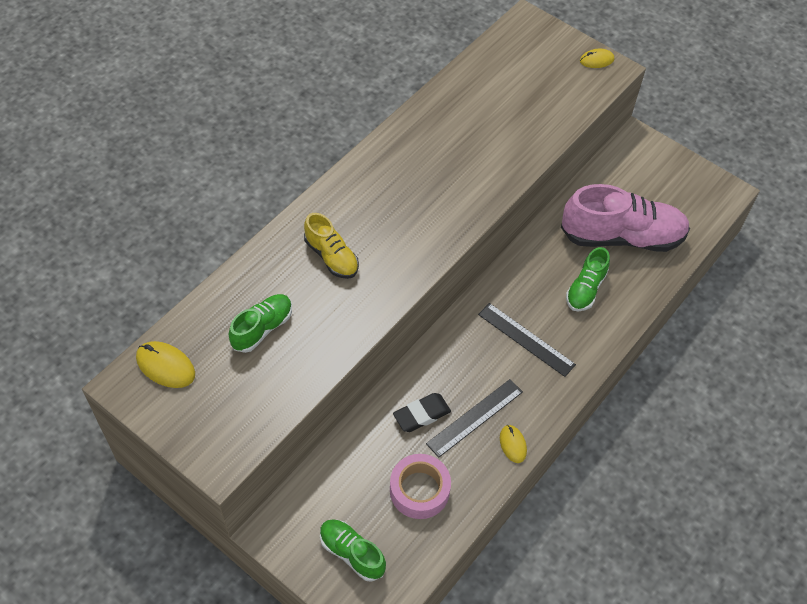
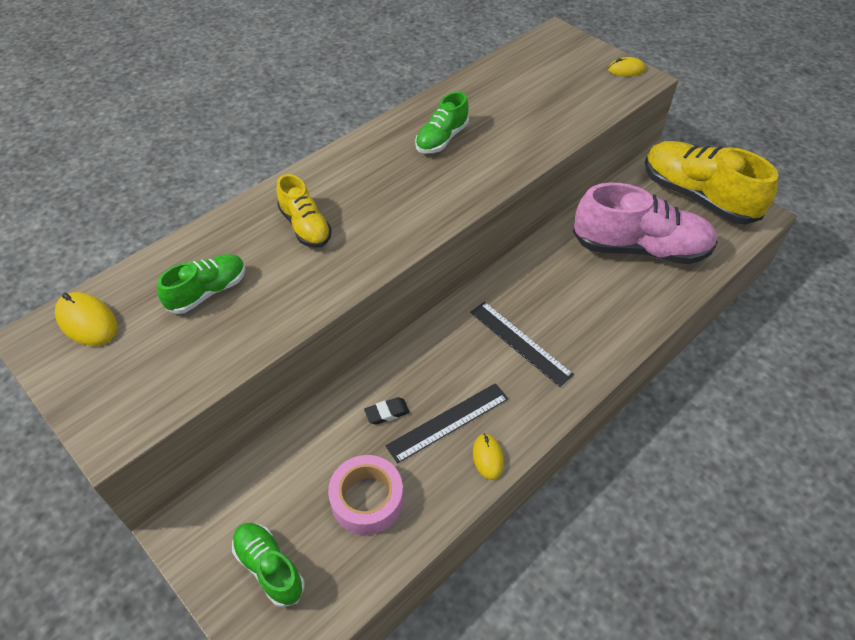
camera: 10 degrees right, 5 degrees down
(421, 414) = (387, 413): black eraser -> black eraser, size x0.66
(585, 289) = (594, 297): green shoe -> green shoe (441, 139)
(670, 178) = (697, 197): none -> yellow shoe

